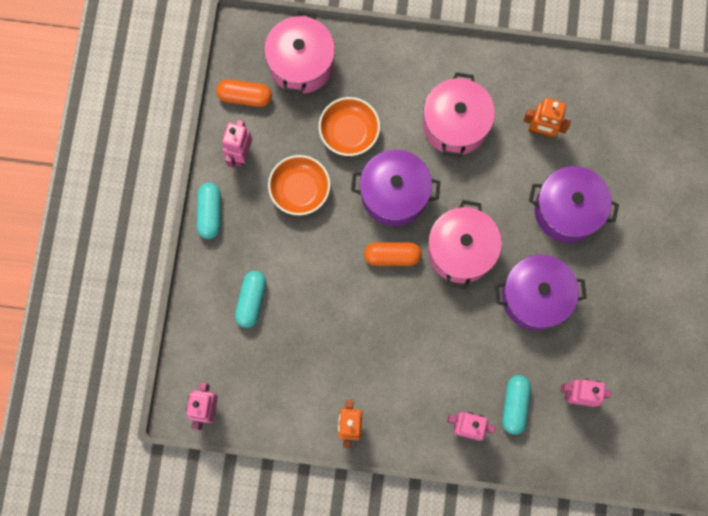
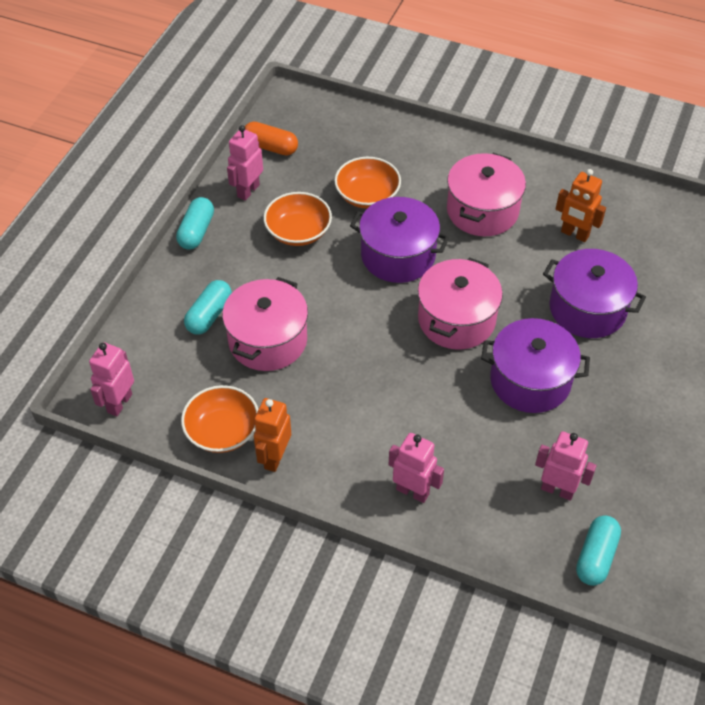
camera: 15 degrees right, 25 degrees down
(300, 412) = (222, 431): none -> orange bowl
(301, 63) = (337, 133): pink pot -> pink pot (268, 340)
(392, 256) = (378, 308): orange capsule -> none
(514, 405) = (478, 482): turquoise capsule -> turquoise capsule (596, 557)

